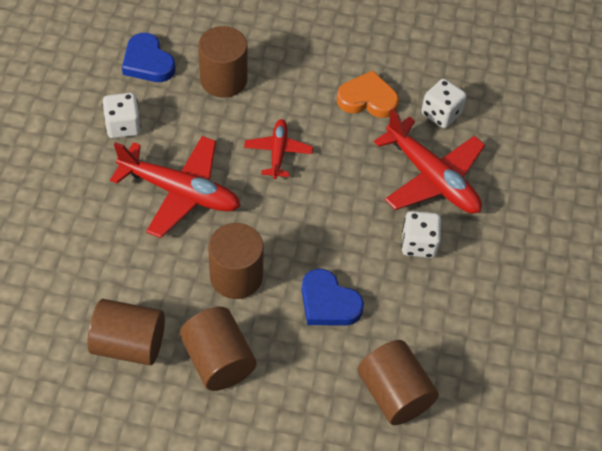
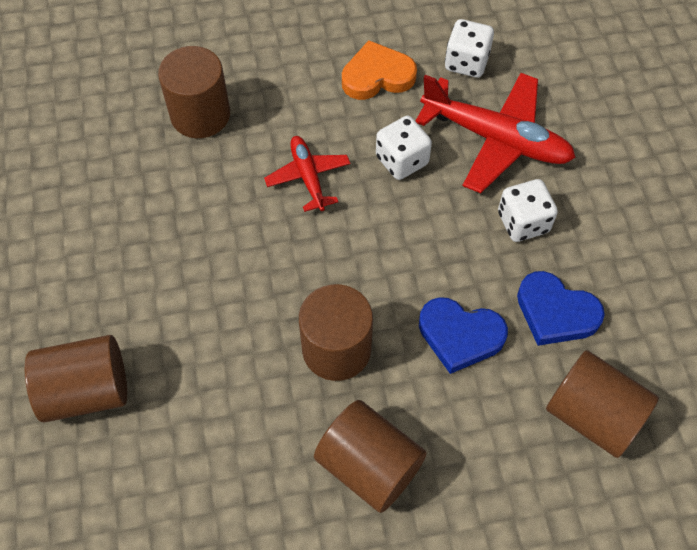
camera: 20 degrees left, 5 degrees up
(123, 126) = (106, 217): white dice -> white dice (402, 160)
(129, 344) = (249, 493): brown cylinder -> brown cylinder (86, 390)
(148, 62) = (98, 127): blue heart -> blue heart (555, 312)
(181, 192) = (217, 271): red plane -> none

